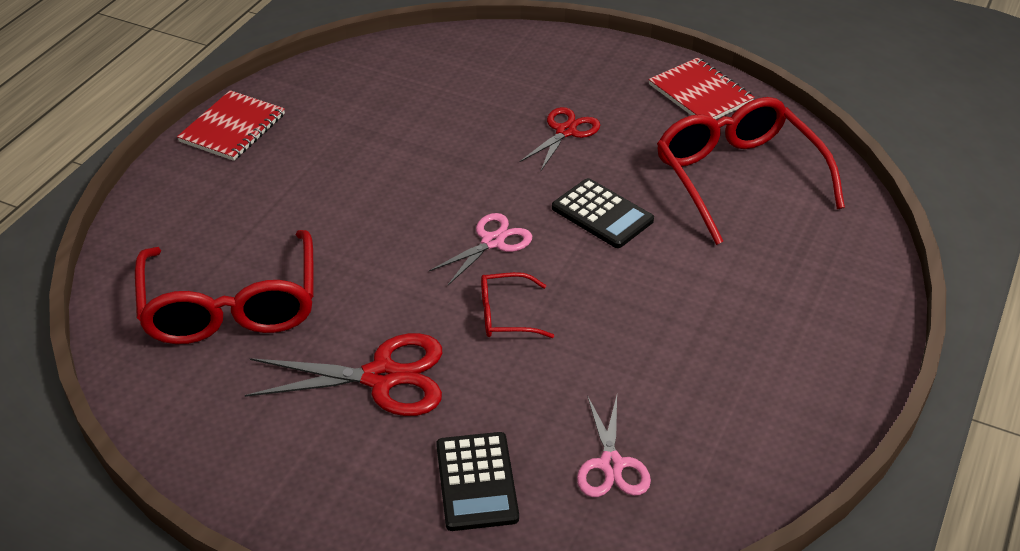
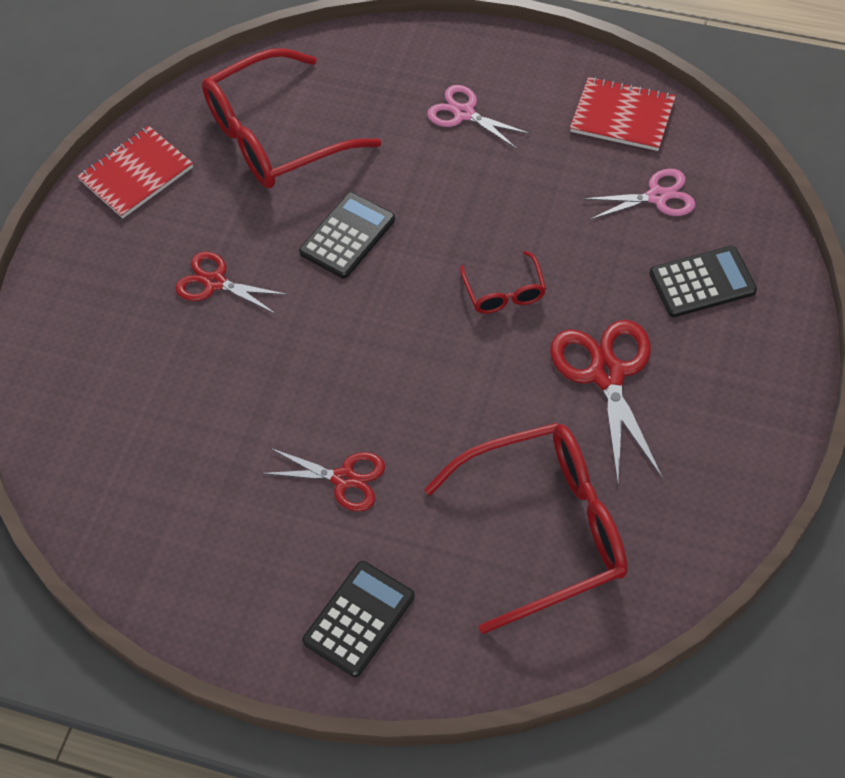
camera: 95 degrees left, 15 degrees up
(204, 187) = (359, 619): none -> black calculator
(232, 128) = (241, 623): red notebook -> red notebook (622, 116)
(335, 190) = (344, 479): none -> red scissors
(493, 242) = (404, 319): pink scissors -> pink scissors (464, 113)

